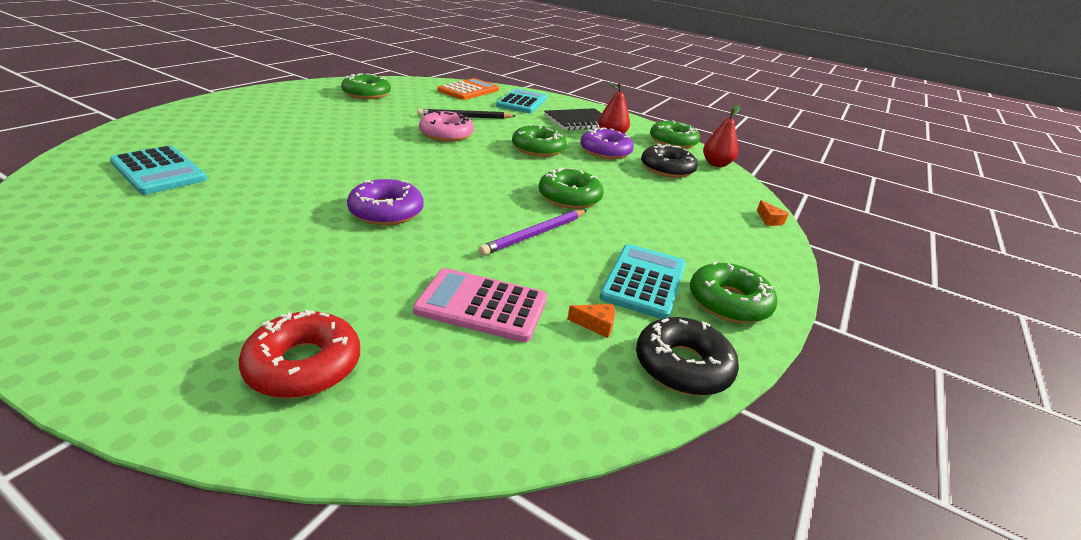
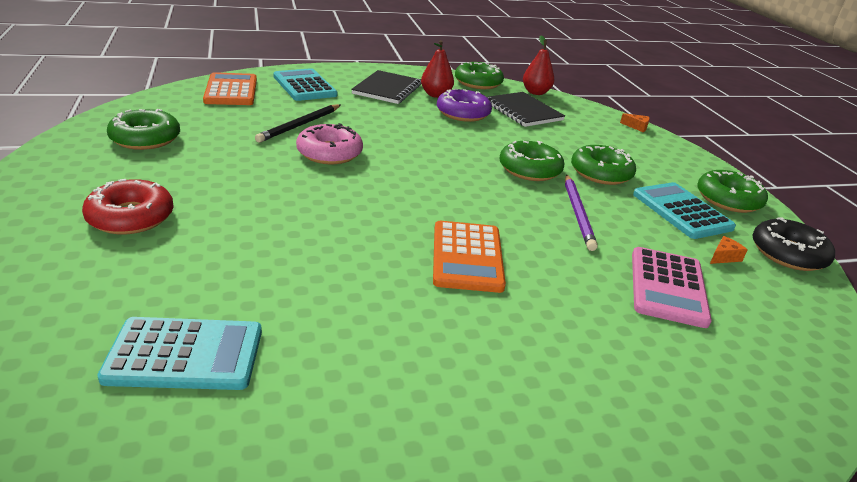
camera: 45 degrees left, 0 degrees up
(304, 365) = (699, 404): red donut -> red donut (131, 217)
(386, 211) = (467, 257): purple donut -> orange calculator
(482, 305) = (667, 287): pink calculator -> pink calculator turned 45 degrees counterclockwise
(538, 149) = (421, 133): green donut -> green donut (601, 173)
(667, 169) = (523, 111): black donut -> black notebook

